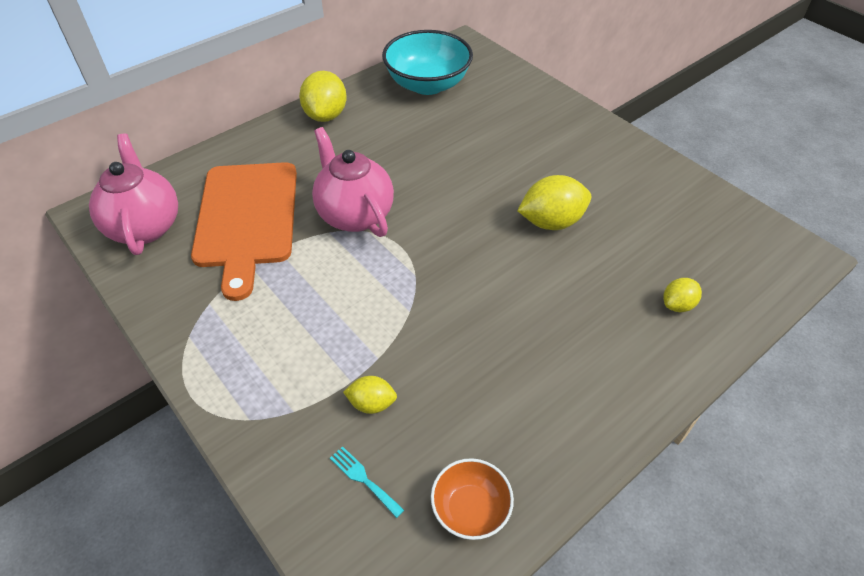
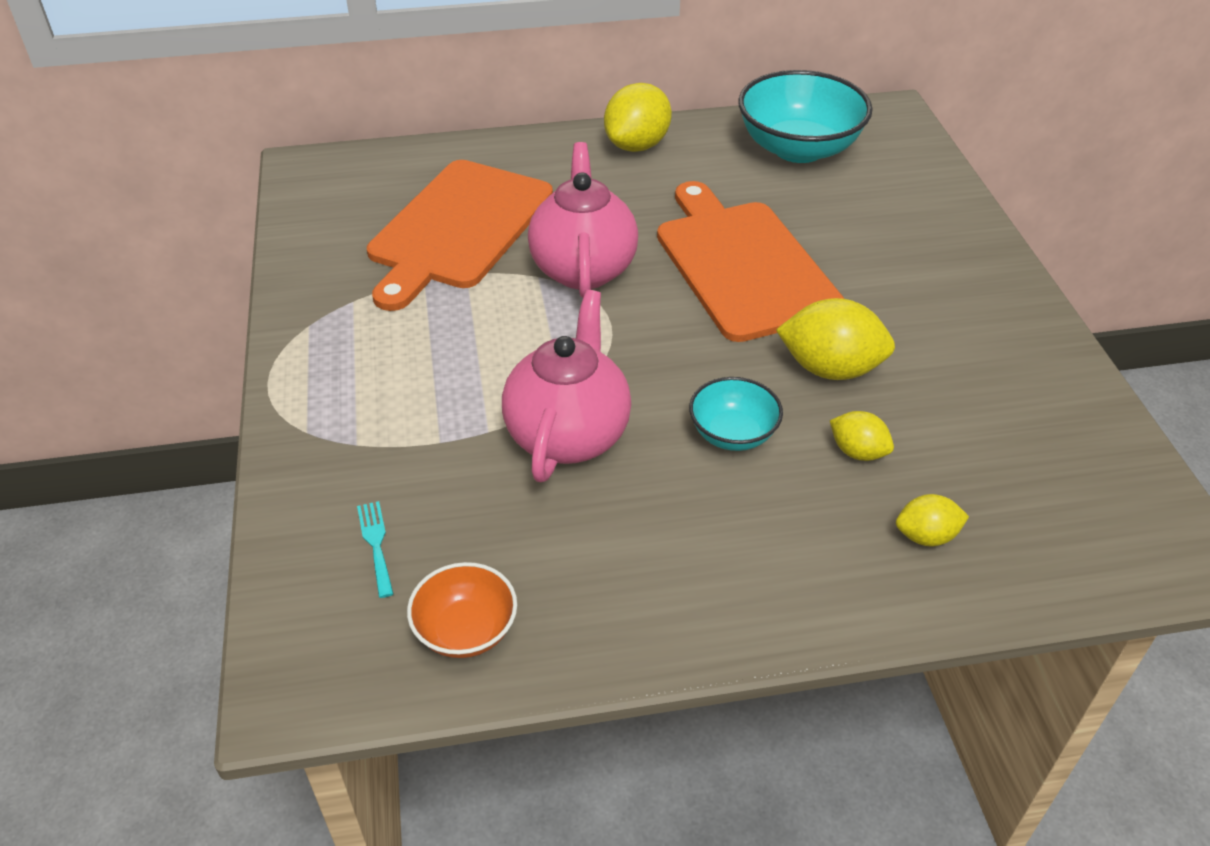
camera: 30 degrees right, 5 degrees down
(145, 226) = (346, 198): pink teapot -> pink teapot (568, 435)
(372, 403) = (444, 474): yellow lemon -> yellow lemon (857, 452)
(451, 174) = (742, 265): none -> orange cutting board
(529, 289) = (733, 434): none -> turquoise bowl

